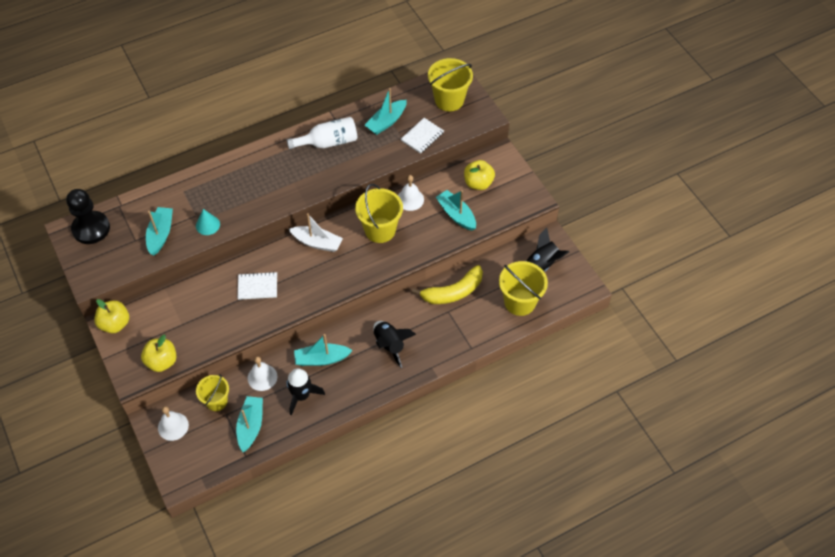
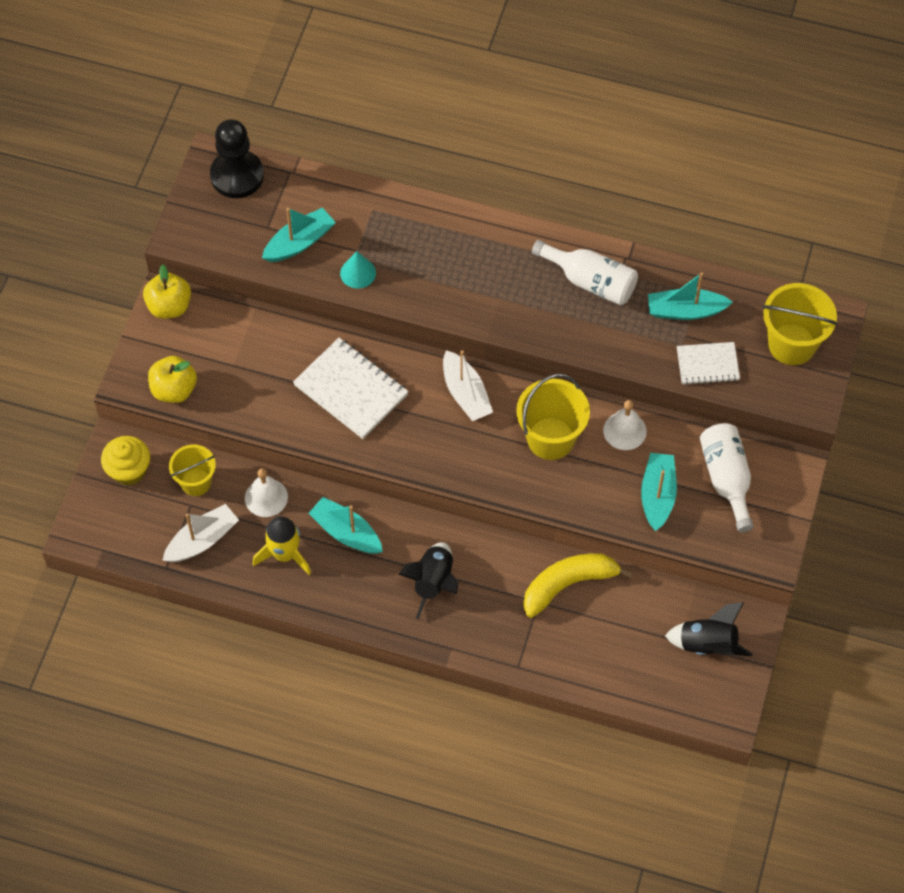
camera: 45 degrees right, 5 degrees up
(173, 426) = (129, 470): white bell -> yellow cupcake
(250, 426) = (202, 540): turquoise boat -> white boat
(257, 287) = (351, 390): white notebook -> white notebook, size x1.64
(302, 395) = (285, 554): black rocket -> yellow rocket
(453, 292) = (568, 584): yellow banana -> yellow banana turned 135 degrees clockwise
(478, 183) = (726, 479): yellow apple -> white bottle
(520, 302) = (631, 664): yellow bucket -> none

